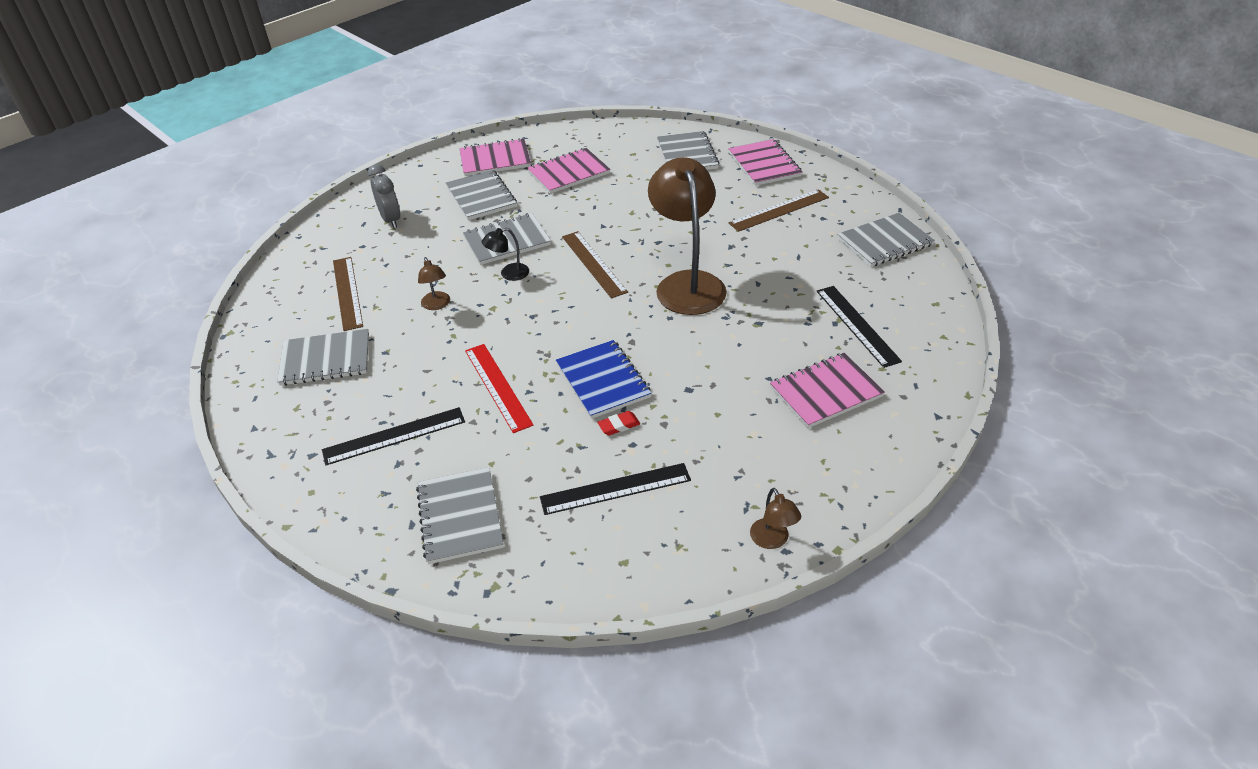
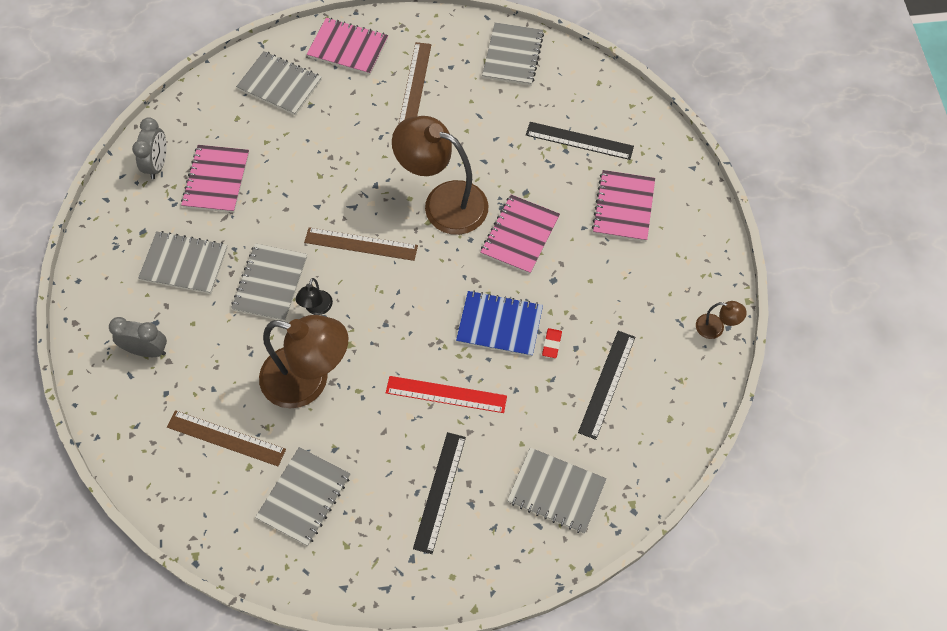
camera: 55 degrees left, 20 degrees up
(437, 305) = (308, 381): brown lamp -> brown lamp, size x2.37
(495, 160) = (135, 219): pink notebook -> pink notebook (520, 235)
(551, 145) = (158, 164): none -> grey clock

